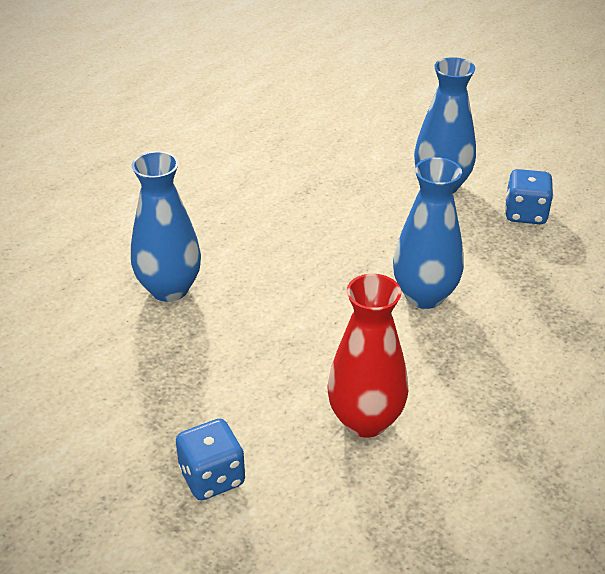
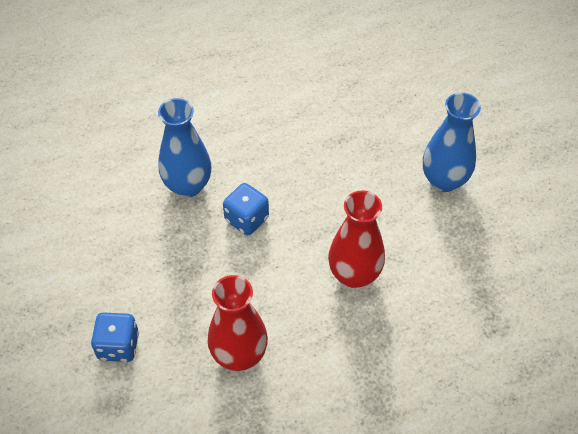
camera: 30 degrees right, 15 degrees up
(424, 296) = (354, 274): blue vase -> red vase
(525, 214) = (488, 237): blue dice -> blue dice (246, 219)

